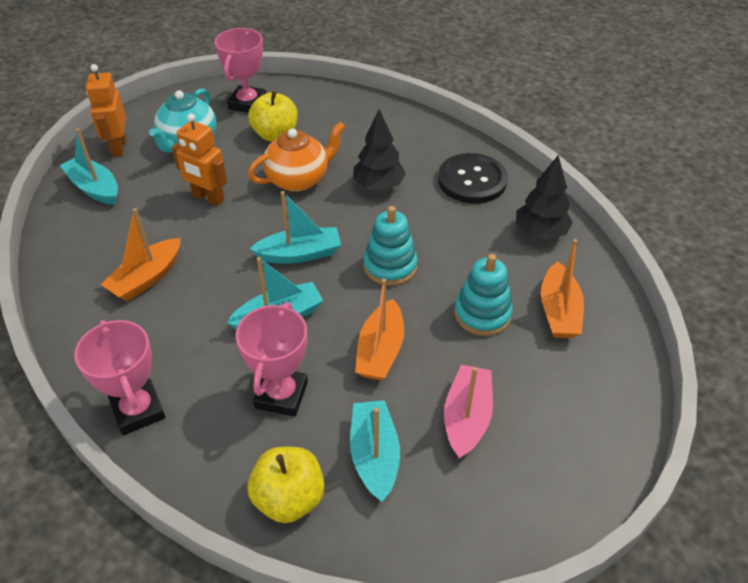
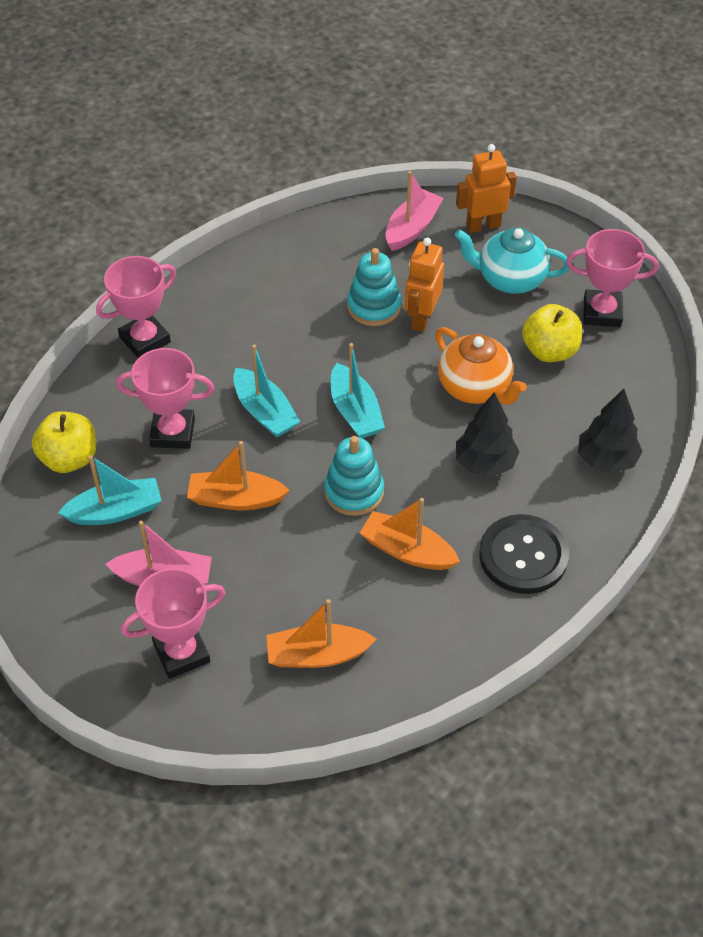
camera: 80 degrees right, 5 degrees up
(94, 188) = (412, 228): turquoise boat -> pink boat
(147, 278) = (296, 303): orange boat -> orange boat (407, 551)
(482, 314) = (300, 582): turquoise stacking toy -> turquoise stacking toy (374, 307)
(540, 232) = (444, 633): black tree -> black tree (606, 459)
(555, 410) = (181, 653): none -> pink trophy

